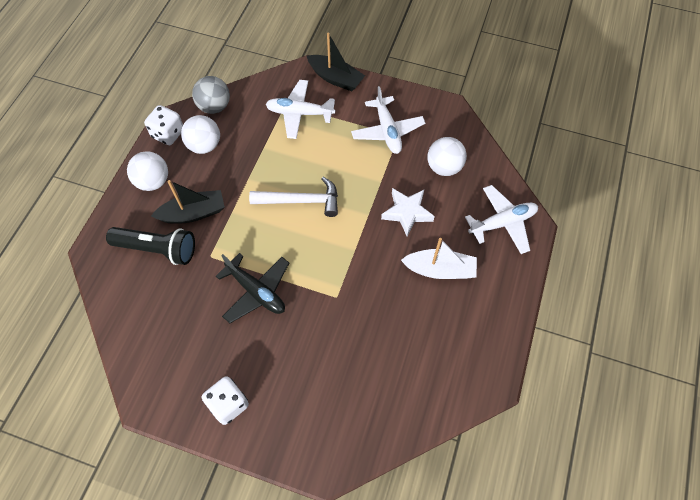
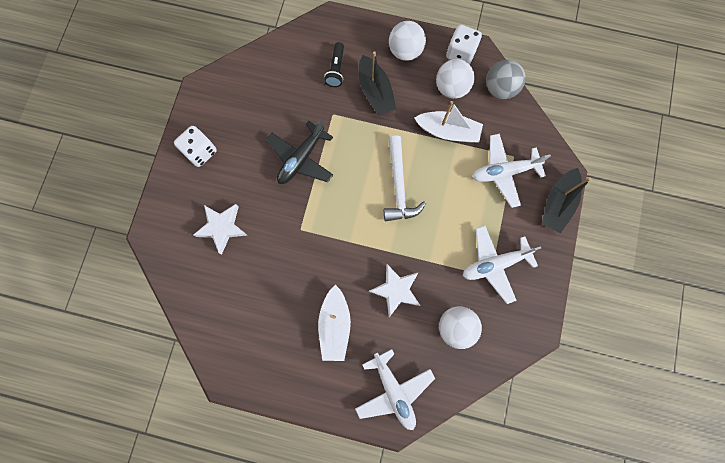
camera: 85 degrees right, 15 degrees up
(157, 249) = (336, 70): black flashlight -> black flashlight, size x0.59
(250, 153) = (448, 131): none -> white boat
(299, 113) = (504, 172): white plane -> white plane turned 105 degrees counterclockwise
(326, 381) = (222, 228): none -> white star

